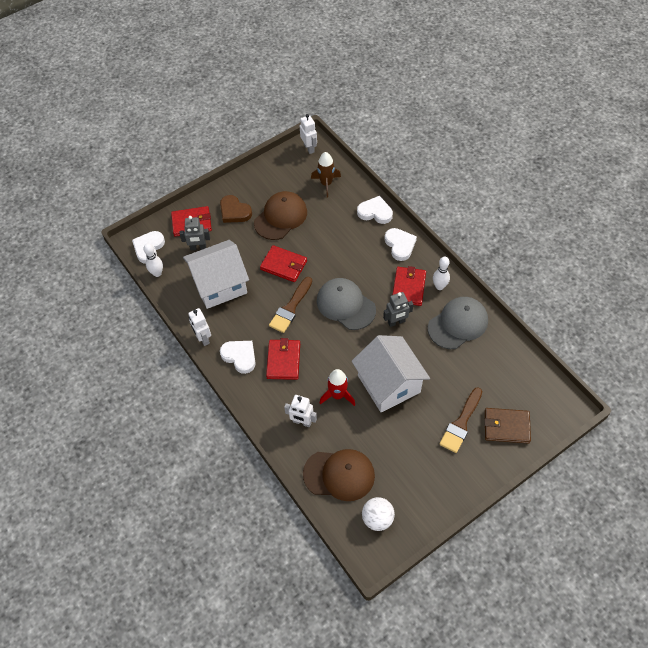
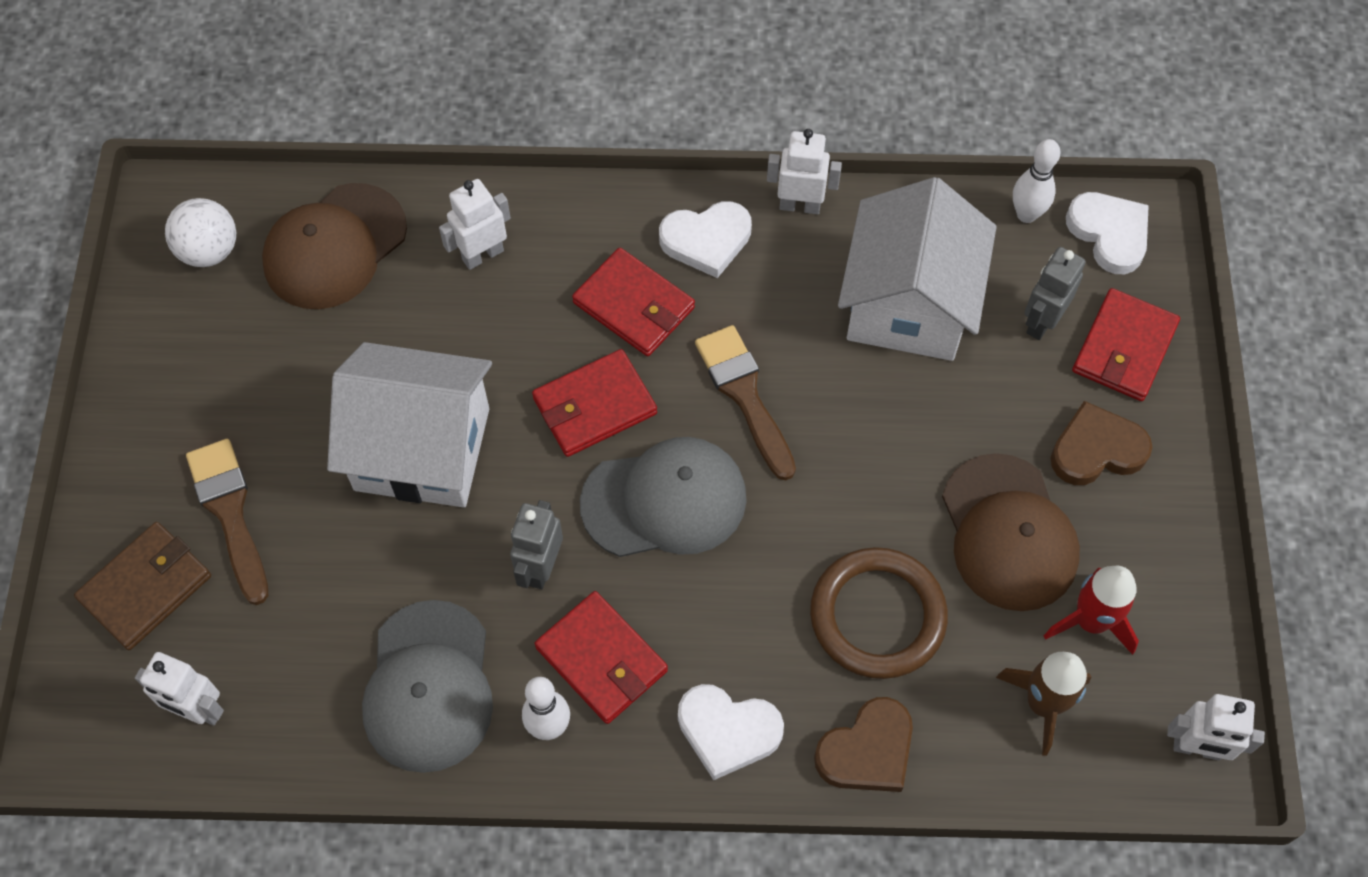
camera: 125 degrees right, 5 degrees up
(284, 265) = (865, 452): red wallet -> red wallet (594, 406)
(334, 232) = (877, 616): none -> brown ring
(337, 395) = (481, 346): red rocket -> red rocket (1091, 621)
(375, 212) = (867, 750): white heart -> brown heart
(524, 378) = (198, 710): none -> white robot

